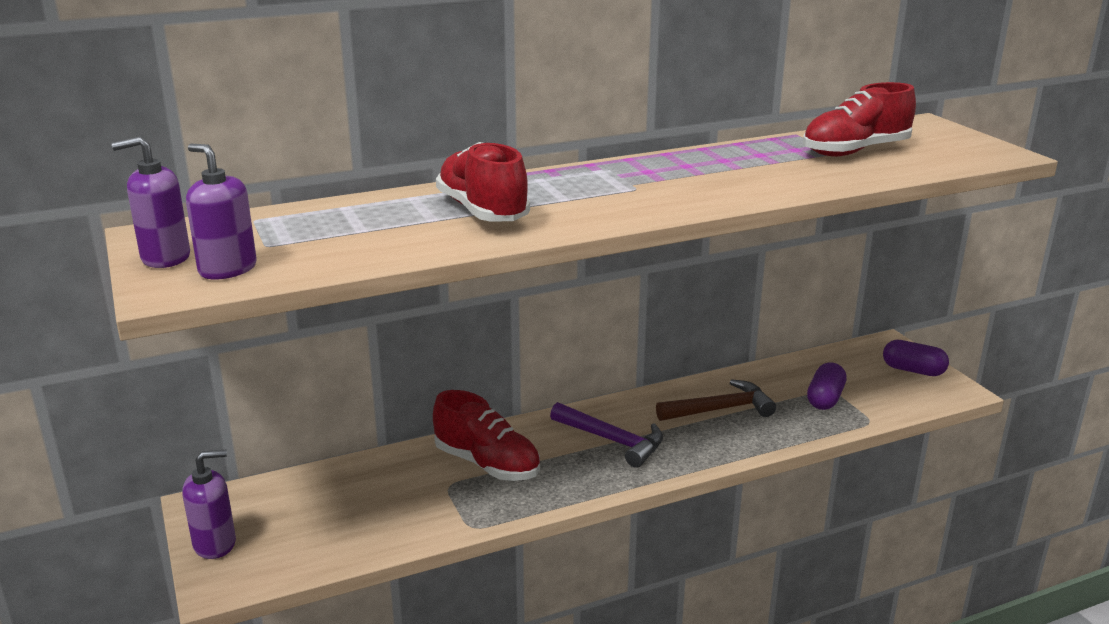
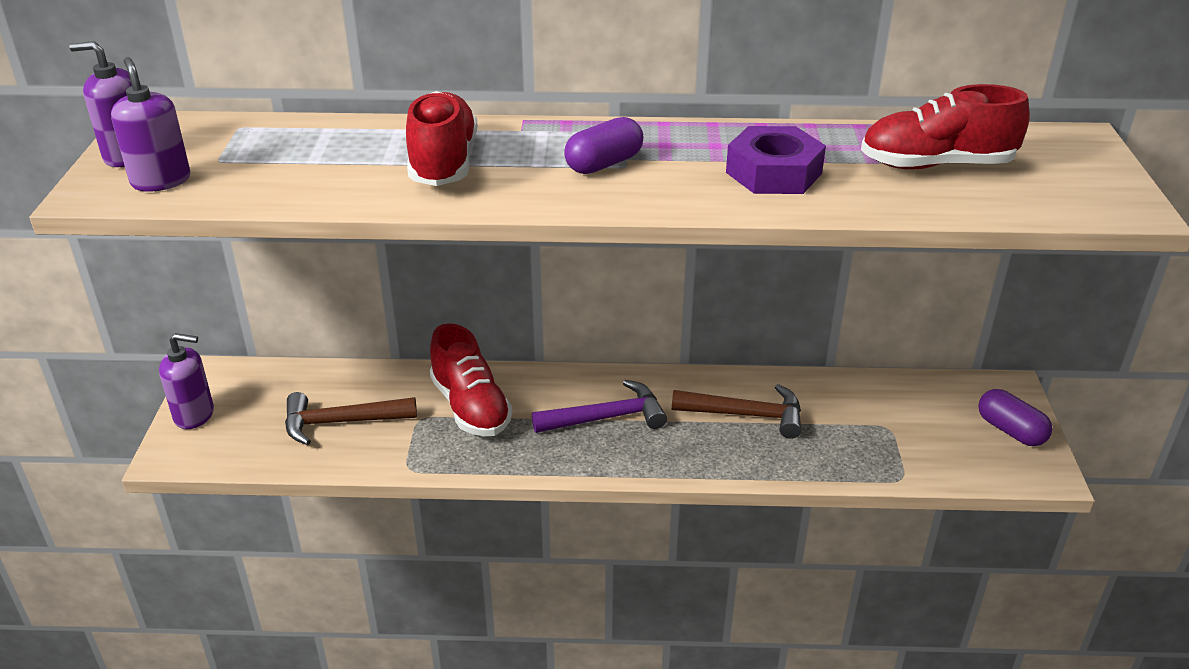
camera: 25 degrees right, 10 degrees up
(375, 508) = (341, 422): none -> brown hammer
(612, 441) = (607, 418): purple hammer -> purple hammer turned 75 degrees counterclockwise
(751, 174) = (773, 173): none -> purple nut
(825, 399) = (873, 436): purple capsule -> purple capsule (604, 164)

